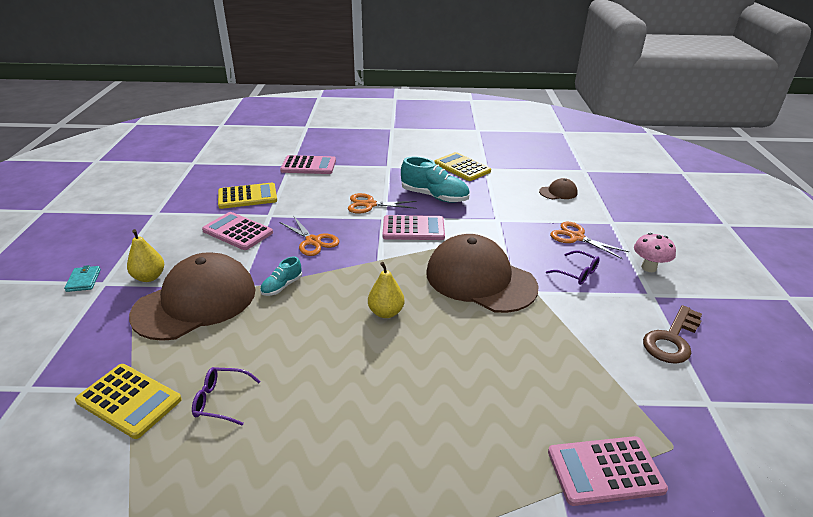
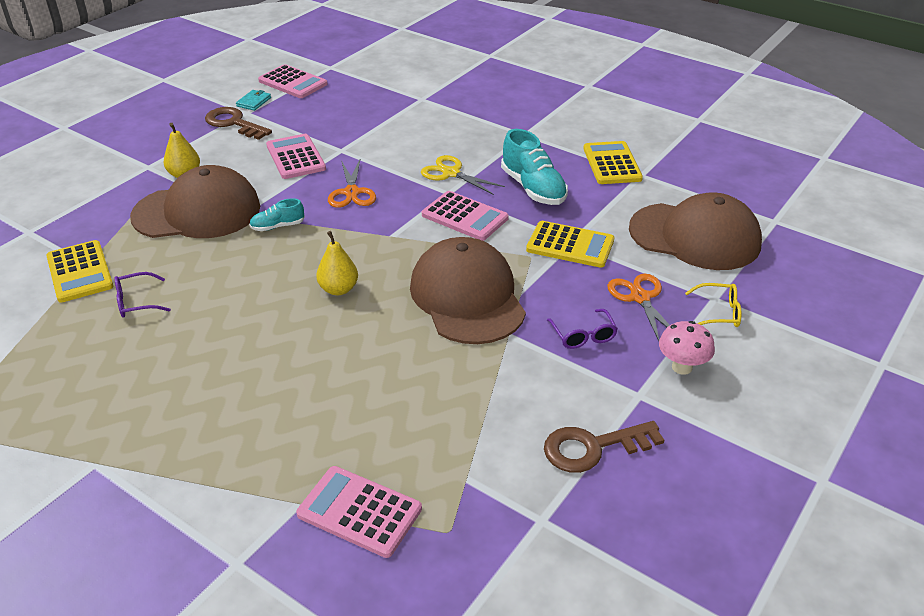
camera: 35 degrees right, 5 degrees up
(83, 280) = (136, 158): turquoise wallet -> turquoise wallet (254, 102)
(152, 224) = (234, 123): none -> brown key
(221, 400) = (137, 302): purple glasses -> purple glasses turned 60 degrees counterclockwise
(247, 196) = (342, 122): yellow calculator -> yellow calculator (570, 245)
(308, 166) = (438, 106): pink calculator -> pink calculator (293, 82)
(370, 205) = (451, 173): orange scissors -> yellow scissors
(558, 192) = (695, 236): brown cap -> brown cap, size x2.36
(624, 229) = (718, 313): none -> yellow glasses

